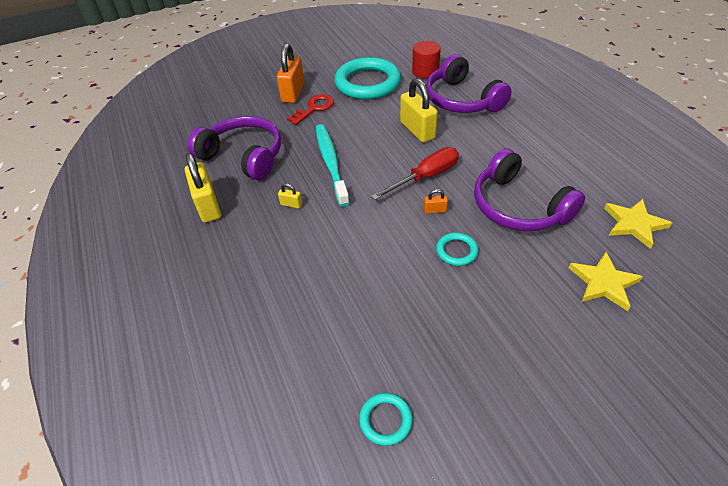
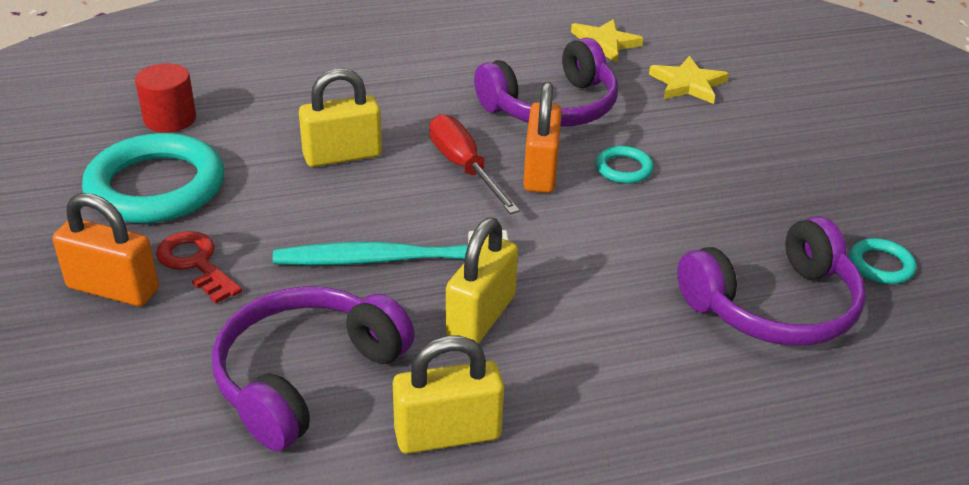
camera: 85 degrees left, 10 degrees down
(291, 204) = (481, 316): yellow padlock -> yellow padlock, size x2.30
(435, 210) = (540, 172): orange padlock -> orange padlock, size x2.30
(461, 100) = (284, 101): purple headphones -> purple headphones (774, 306)

